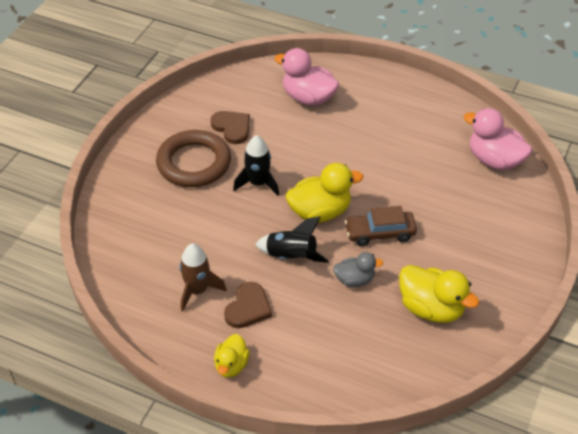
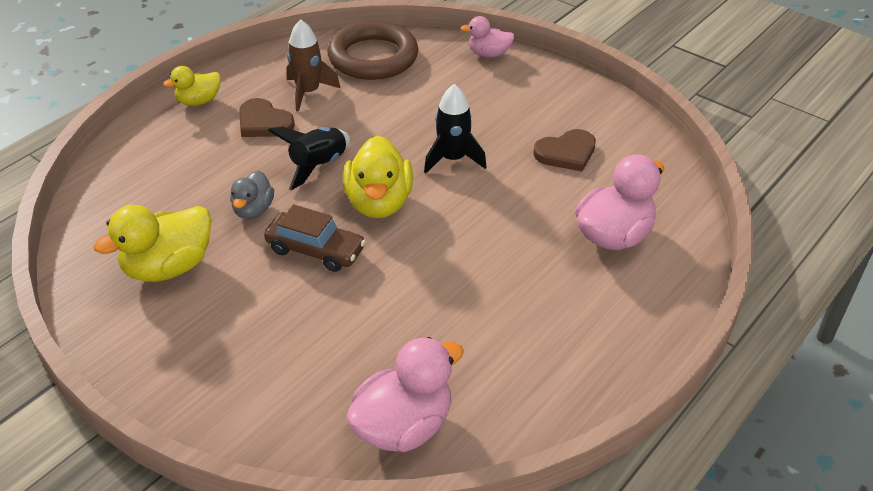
camera: 105 degrees right, 5 degrees down
(113, 187) = (489, 54): none -> pink duck
(194, 163) = (509, 114): brown ring -> brown ring (373, 57)
(231, 365) = (198, 101): yellow duck -> yellow duck turned 60 degrees counterclockwise
(380, 233) = (315, 250): brown car -> brown car turned 105 degrees clockwise

